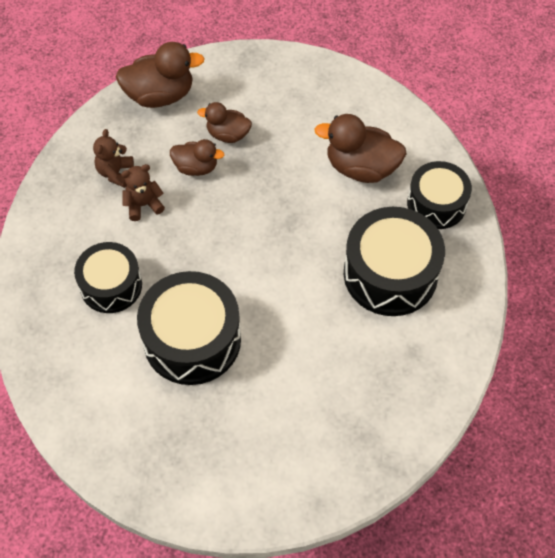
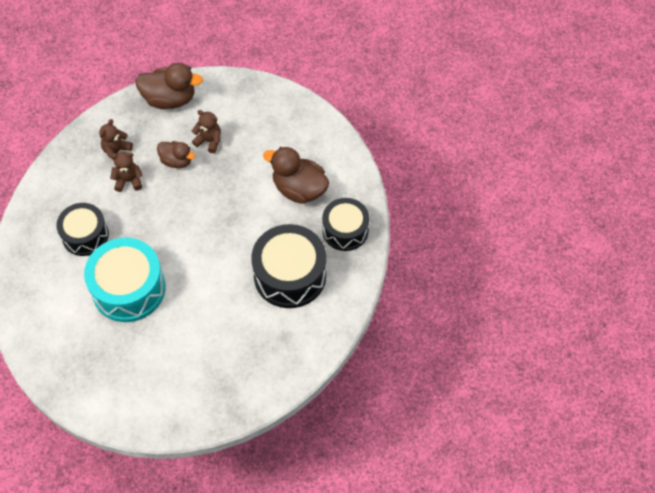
camera: 15 degrees right, 0 degrees up
(192, 339) = (128, 289): black drum -> turquoise drum
(228, 134) = (209, 141): brown duck -> brown teddy bear

